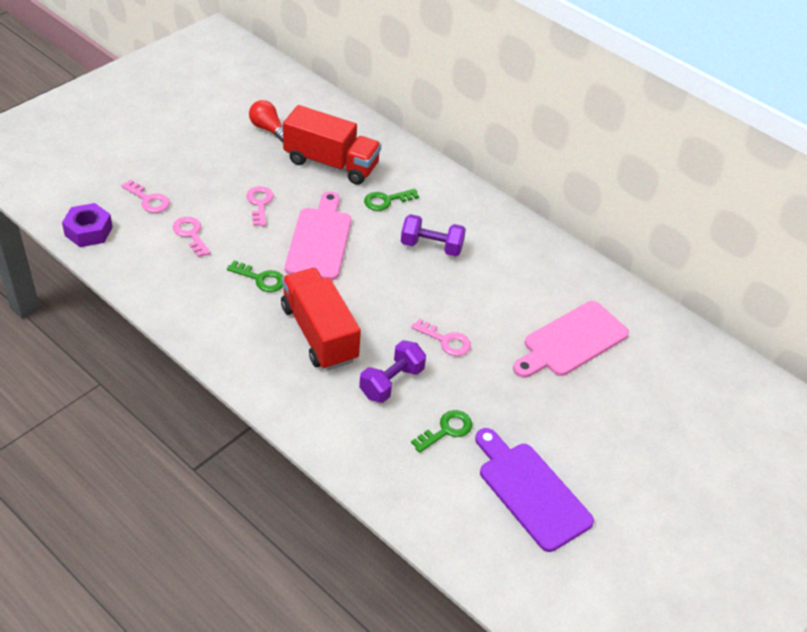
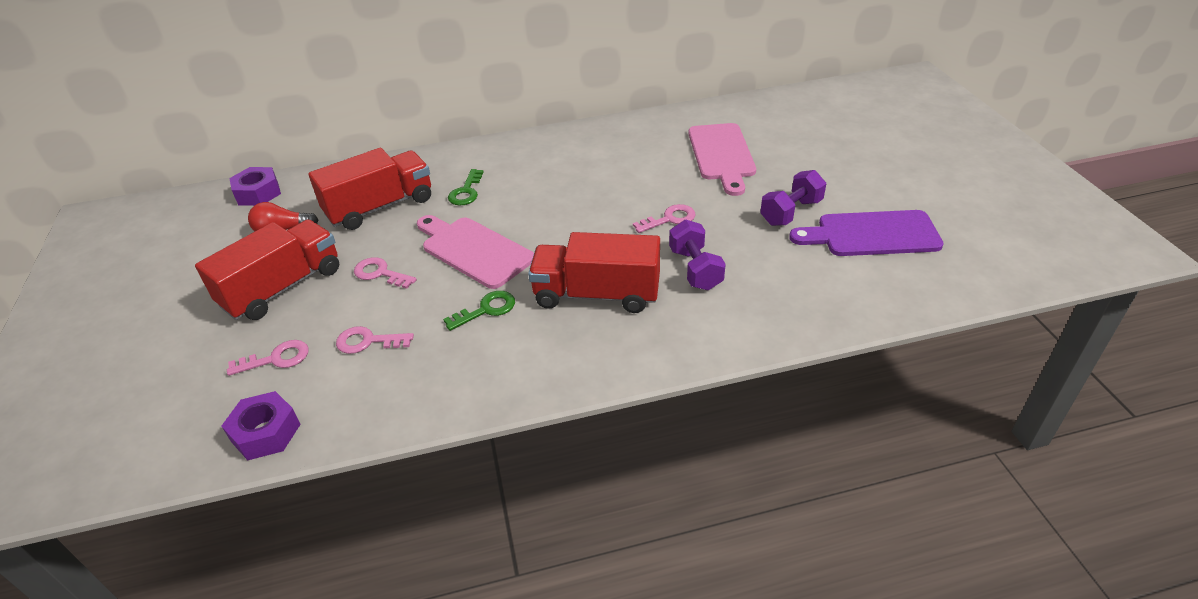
camera: 50 degrees left, 5 degrees down
(213, 164) = (283, 287): none -> red truck
(298, 92) = (258, 193): none -> purple nut
(431, 246) = (550, 187): purple dumbbell -> purple dumbbell (791, 212)
(447, 430) = (775, 256): green key -> none

